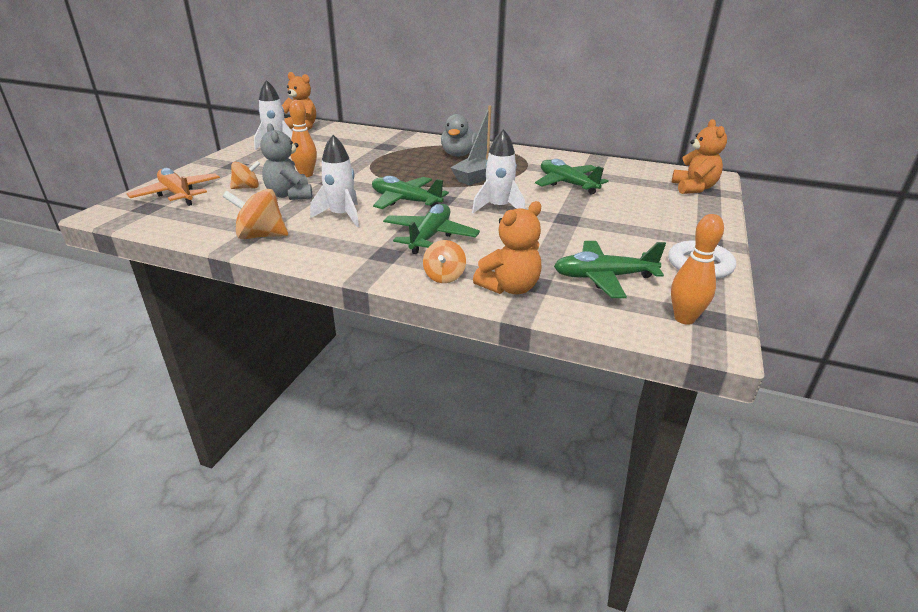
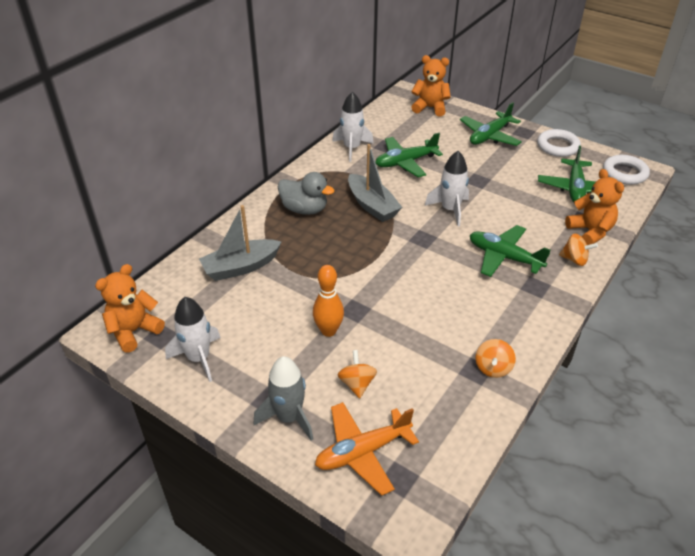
camera: 75 degrees left, 10 degrees up
(217, 171) = (289, 417): none -> grey rocket
(261, 236) = (493, 368): orange spinning top -> orange spinning top, size x0.66
(289, 195) = (389, 346): grey teddy bear -> none
(341, 216) = (452, 308): white rocket -> white rocket (352, 148)
(374, 144) = (241, 267): none -> grey boat
(405, 201) = (424, 262): green plane -> green plane (489, 136)
(684, 319) = (624, 173): orange bowling pin -> white ring

